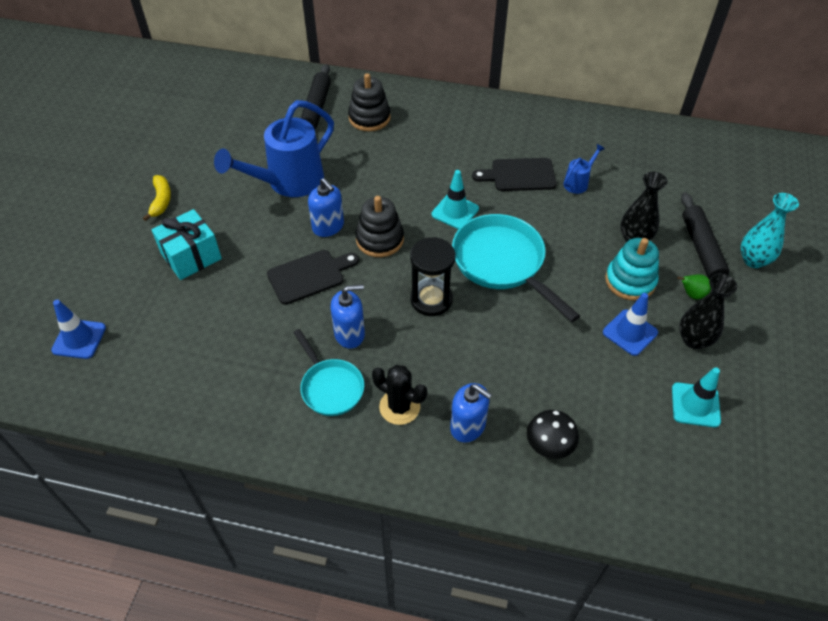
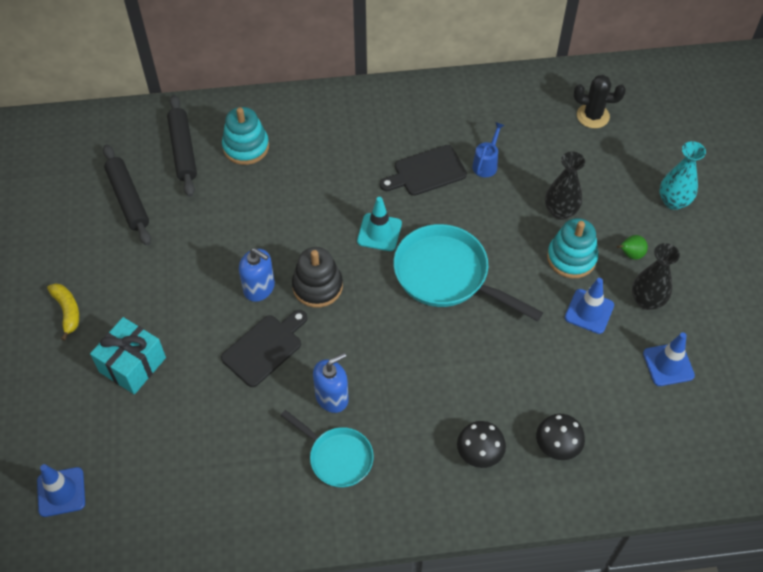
camera: 20 degrees left, 5 degrees up
(288, 182) = (194, 249): blue watering can -> none
(369, 118) = (246, 147): black stacking toy -> turquoise stacking toy
(399, 407) = (410, 455): black cactus -> black cactus (593, 116)
(431, 299) = (395, 336): black hourglass -> none
(468, 426) = (479, 452): blue soap dispenser -> black mushroom
(695, 405) = (668, 364): turquoise traffic cone -> blue traffic cone
(701, 249) = (624, 203): black rolling pin -> black rolling pin (128, 199)

